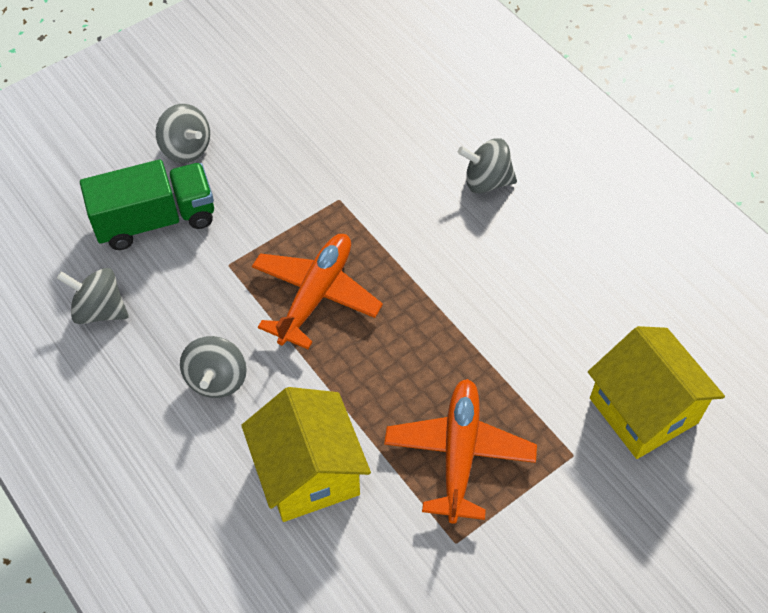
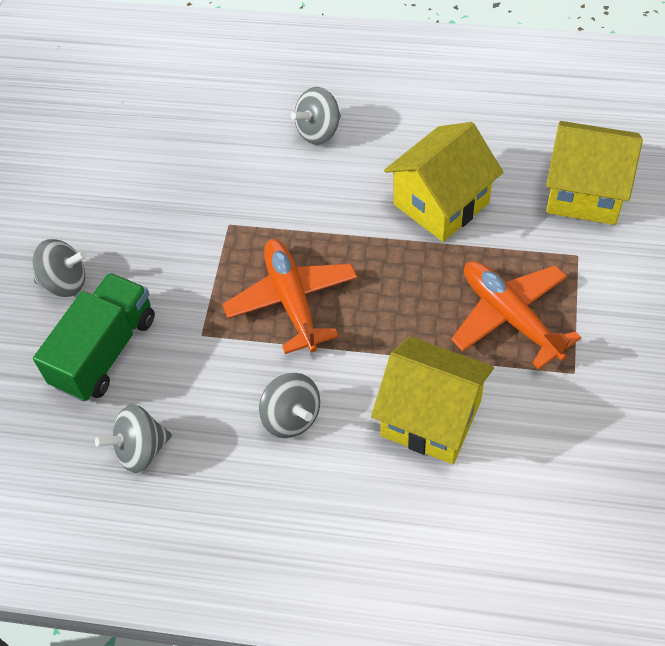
camera: 40 degrees left, 0 degrees up
(513, 317) = (441, 203): none -> yellow house

